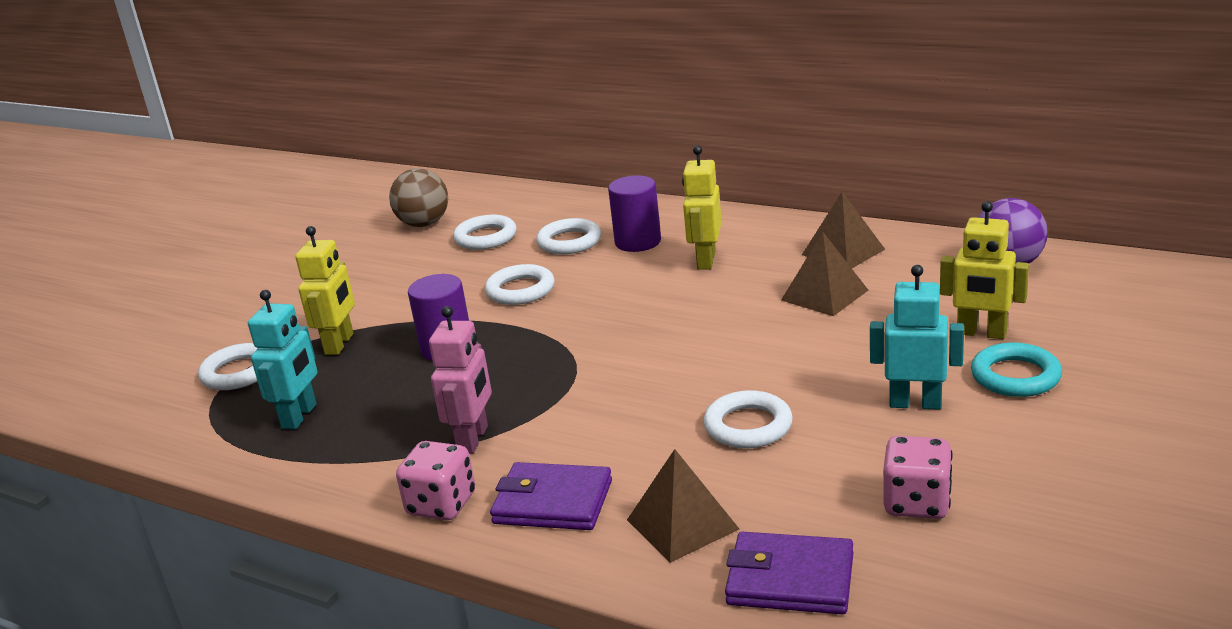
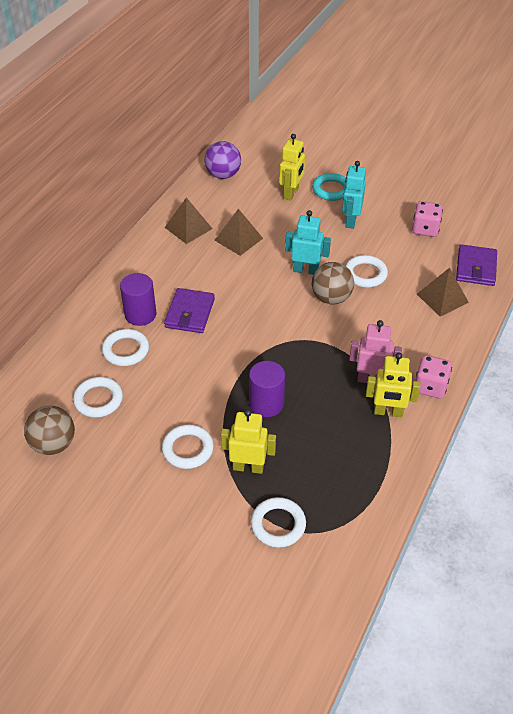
camera: 95 degrees left, 20 degrees up
(299, 416) = (340, 472): turquoise robot -> turquoise robot (306, 270)
(520, 290) = (194, 372): white ring -> white ring (188, 449)
(553, 502) = (427, 343): purple wallet -> purple wallet (190, 313)
(678, 391) = (331, 298): none -> brown ball
(705, 260) = (180, 283): yellow robot -> yellow robot (388, 412)

